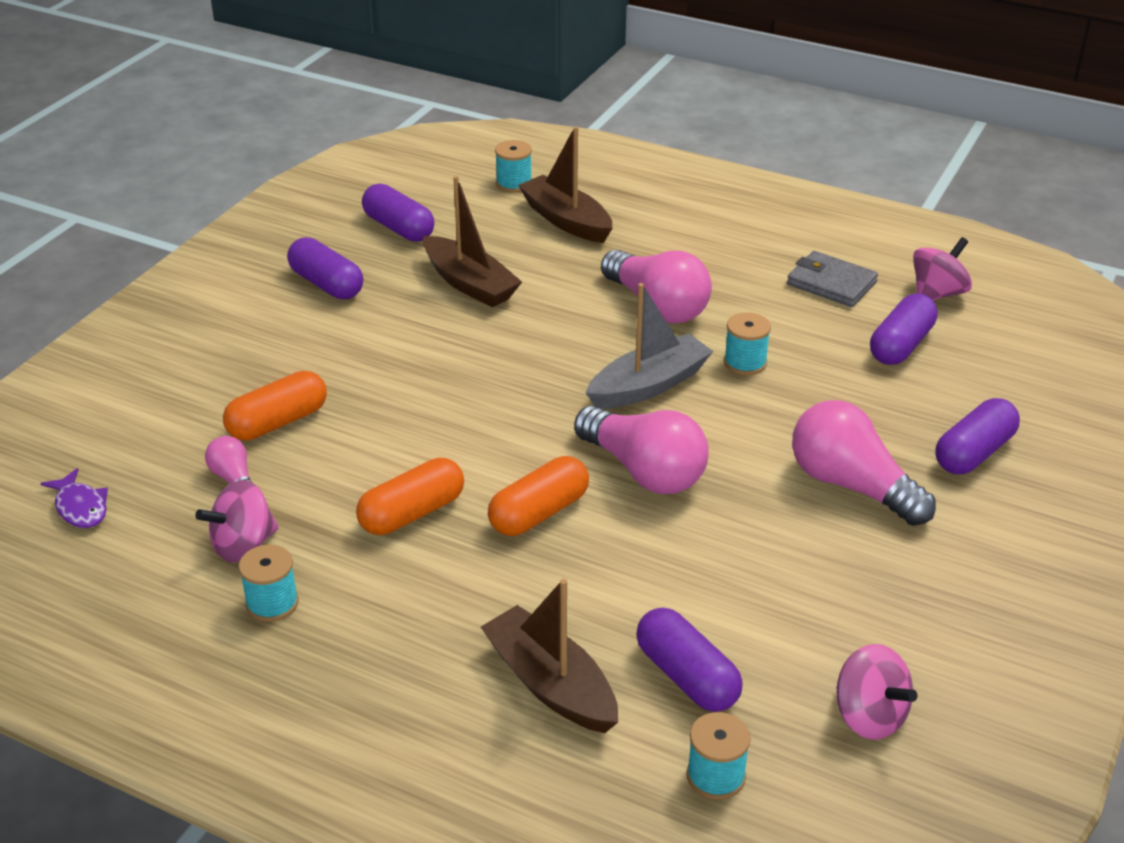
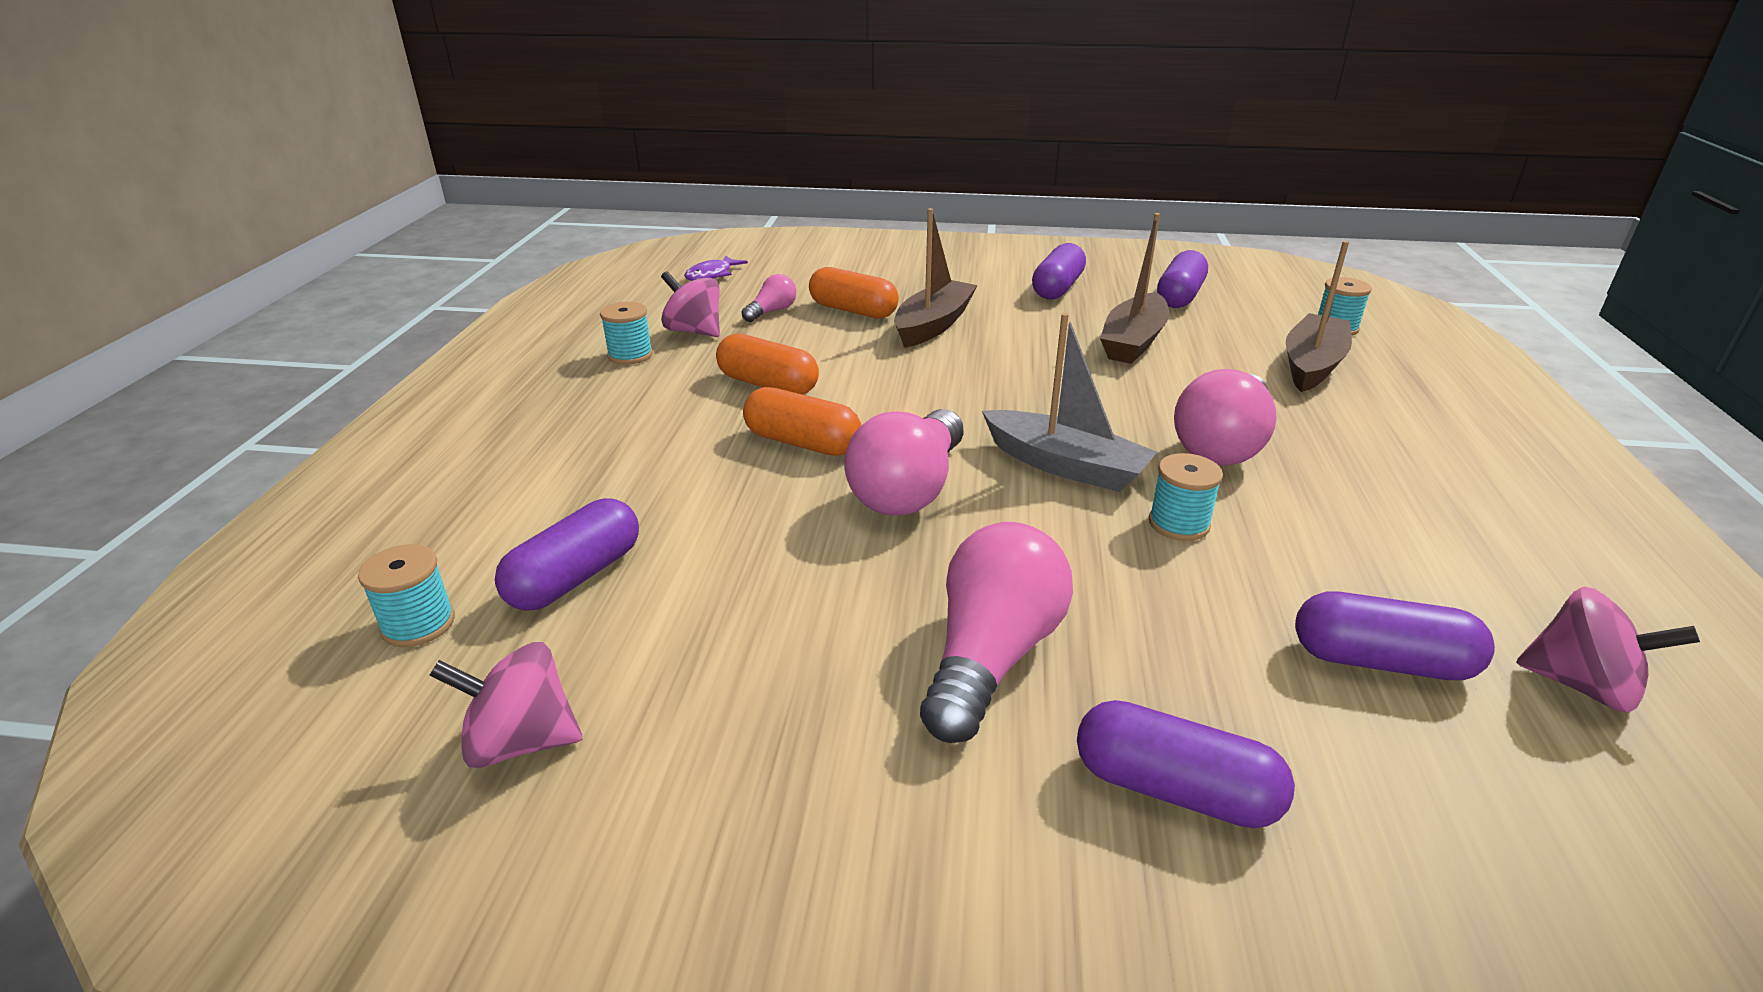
camera: 70 degrees right, 5 degrees down
(550, 684) = (552, 496): brown boat -> brown boat (933, 325)
(831, 283) = (1452, 567): grey wallet -> none
(869, 716) = (521, 741): pink spinning top -> pink spinning top turned 60 degrees clockwise

